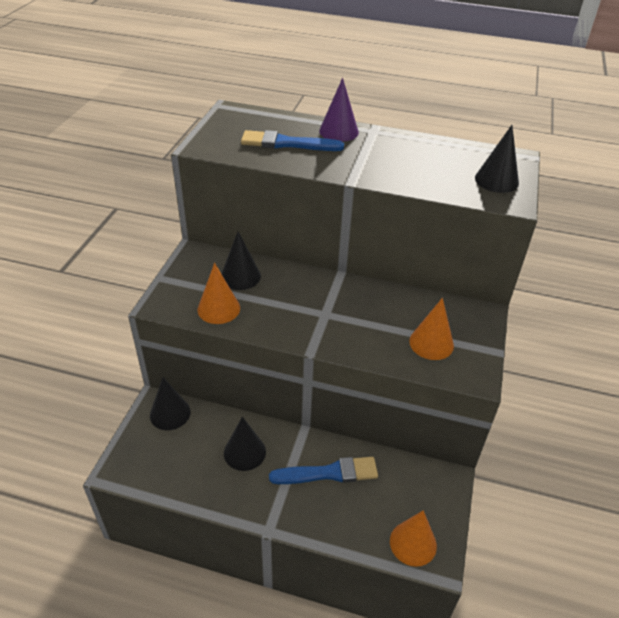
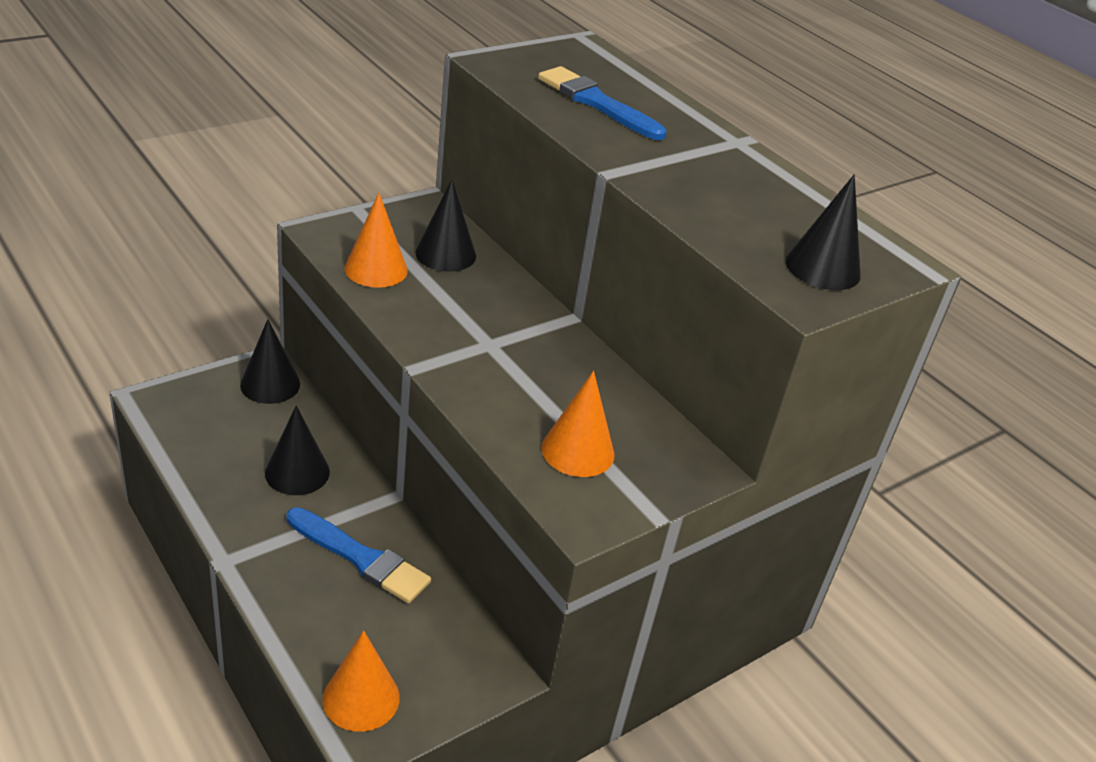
camera: 35 degrees right, 5 degrees down
(338, 131) = (687, 122): purple cone -> none

